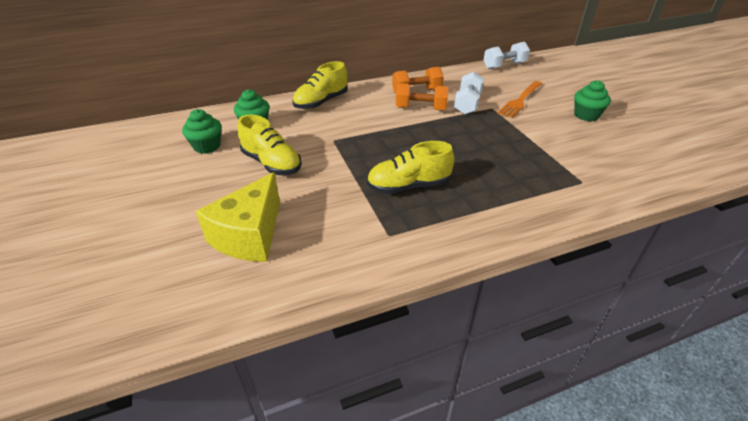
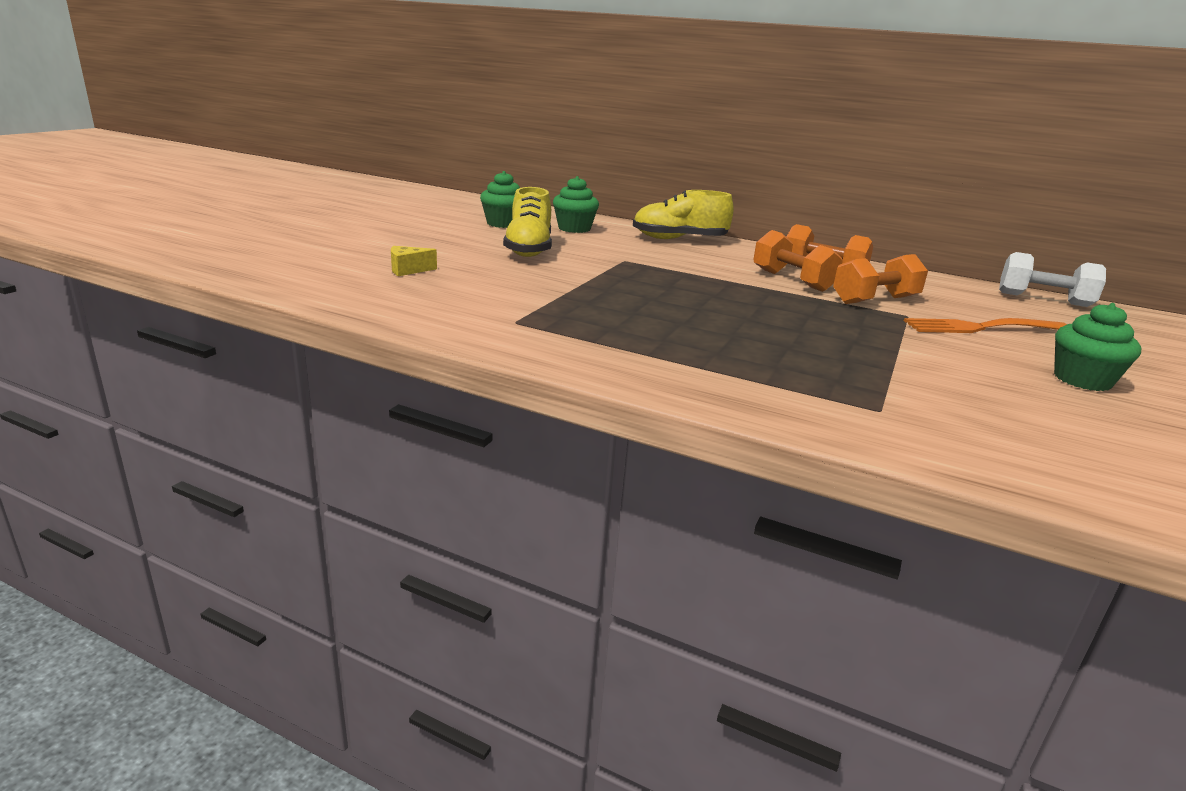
camera: 45 degrees right, 15 degrees down
(250, 235) = (408, 270): yellow cheese -> yellow cheese, size x0.41
(408, 186) = (621, 310): yellow shoe -> none
(467, 104) = (875, 300): white dumbbell -> orange dumbbell

